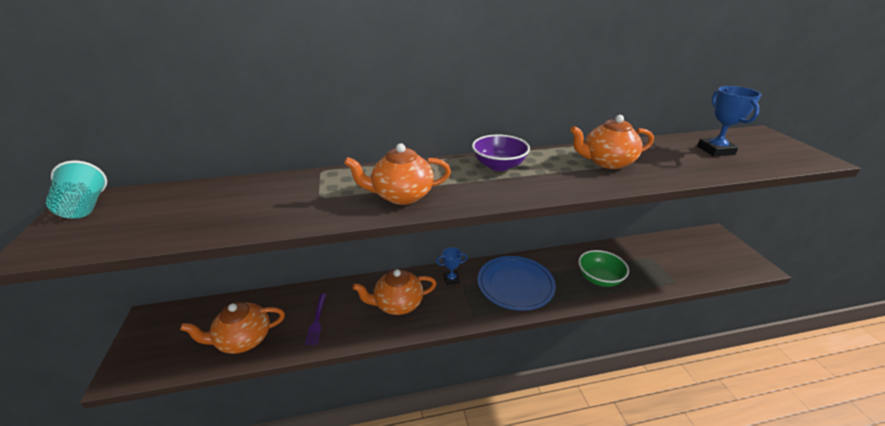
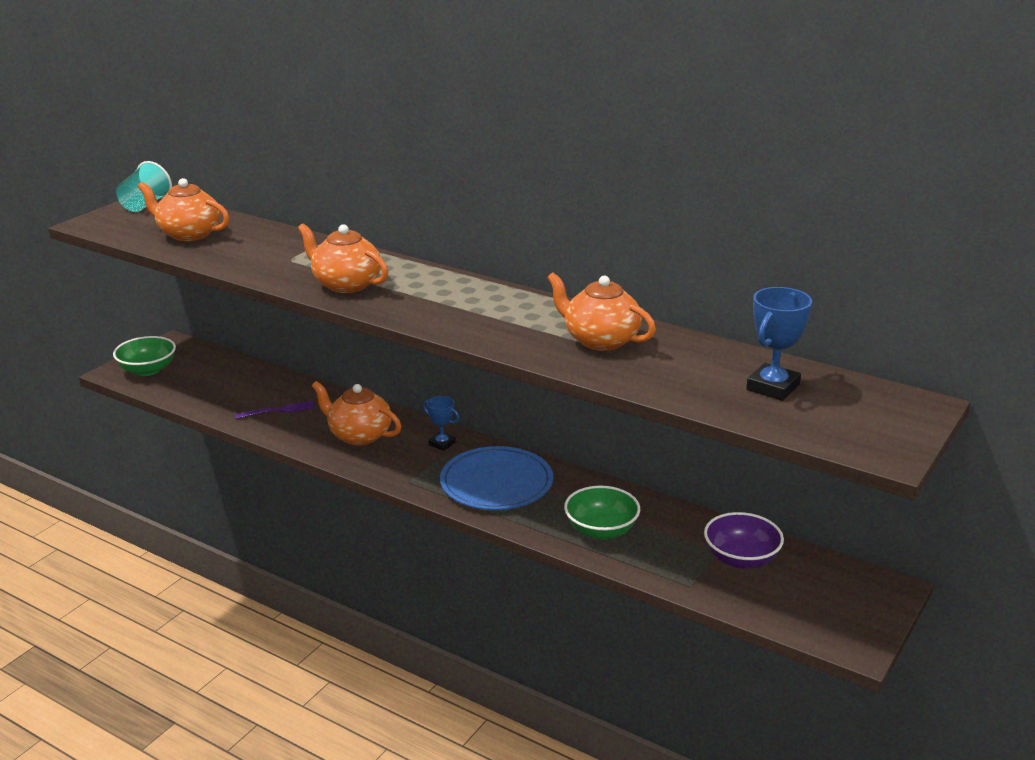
camera: 45 degrees right, 5 degrees down
(154, 353) = (148, 370): none -> green bowl
(243, 340) = (210, 394): orange teapot -> orange teapot (188, 234)
(317, 320) = (278, 410): purple fork -> purple fork turned 150 degrees counterclockwise
(499, 165) = (483, 297): purple bowl -> purple bowl (741, 559)

